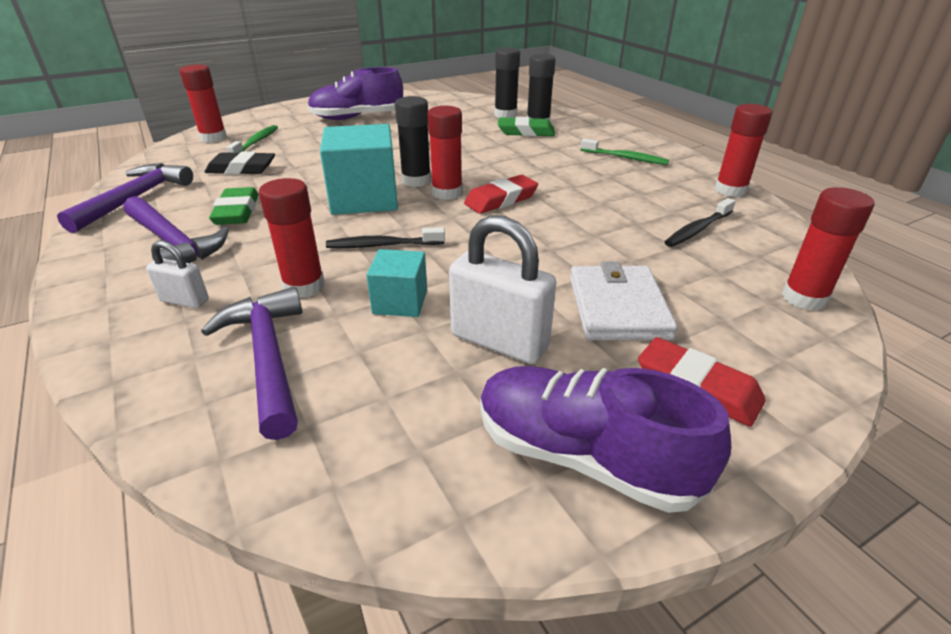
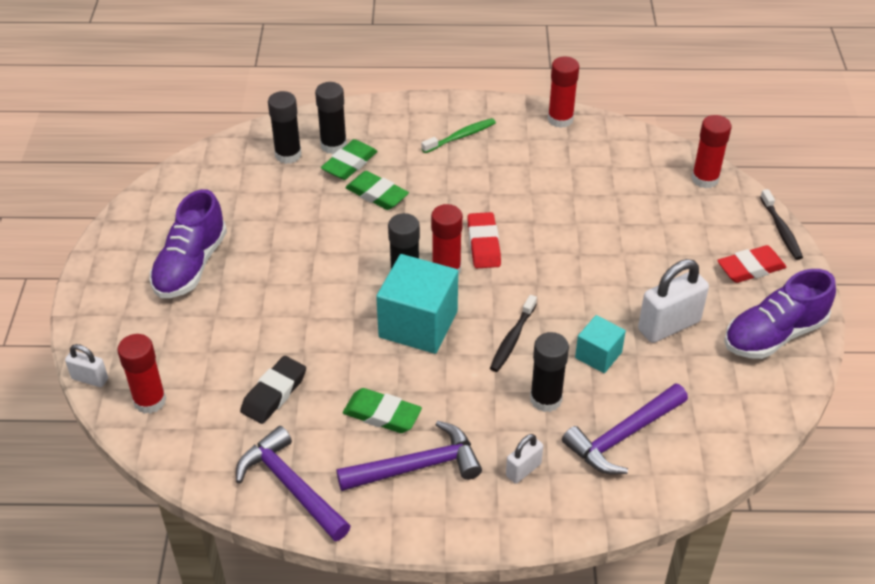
camera: 60 degrees left, 10 degrees up
(227, 120) = (90, 379): none -> white padlock
(256, 142) = (199, 367): green toothbrush -> none
(268, 357) = (623, 436): purple hammer -> purple hammer turned 45 degrees counterclockwise
(304, 286) = (546, 399): red glue stick -> black glue stick
(505, 148) = (377, 194): none -> green eraser
(618, 307) = (666, 259): white wallet -> none
(697, 229) = (603, 171): black toothbrush -> black toothbrush (781, 230)

